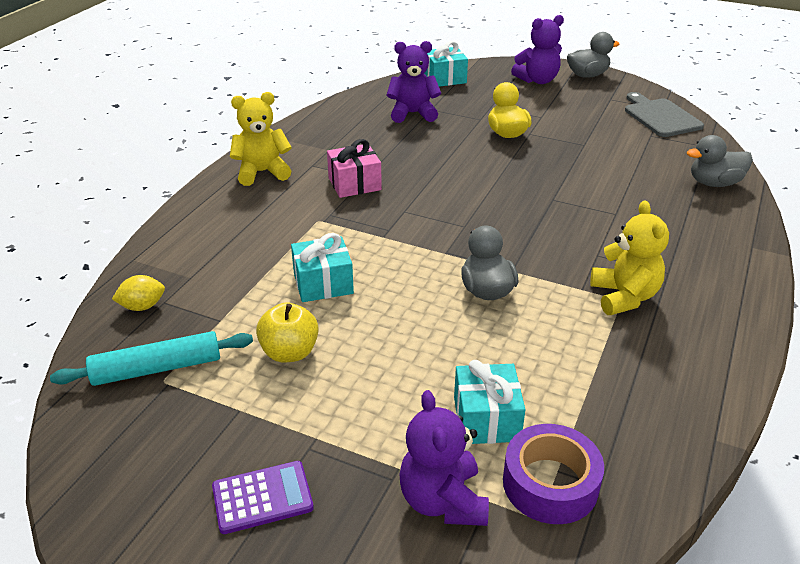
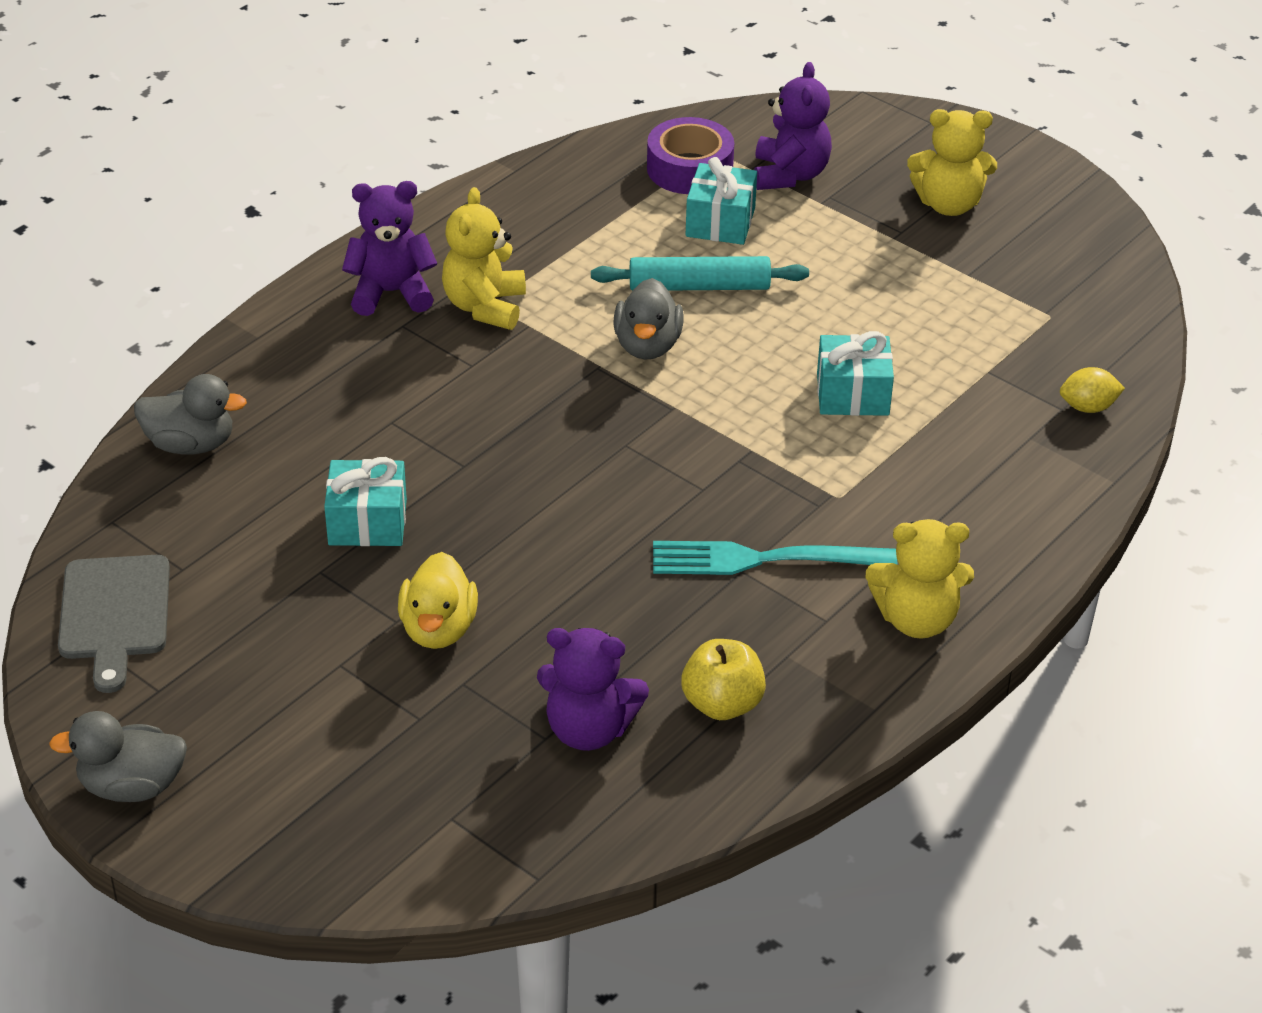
camera: 165 degrees left, 5 degrees up
(157, 369) = (1059, 329): turquoise rolling pin -> turquoise rolling pin (699, 286)
(262, 497) = (948, 204): purple calculator -> yellow teddy bear
(289, 352) = (908, 319): yellow apple -> yellow apple (722, 704)
(354, 184) = (763, 559): pink gift -> turquoise fork
(445, 78) = (460, 847): turquoise gift -> turquoise gift (367, 522)
(537, 80) = (257, 791): purple teddy bear -> purple teddy bear (391, 293)

